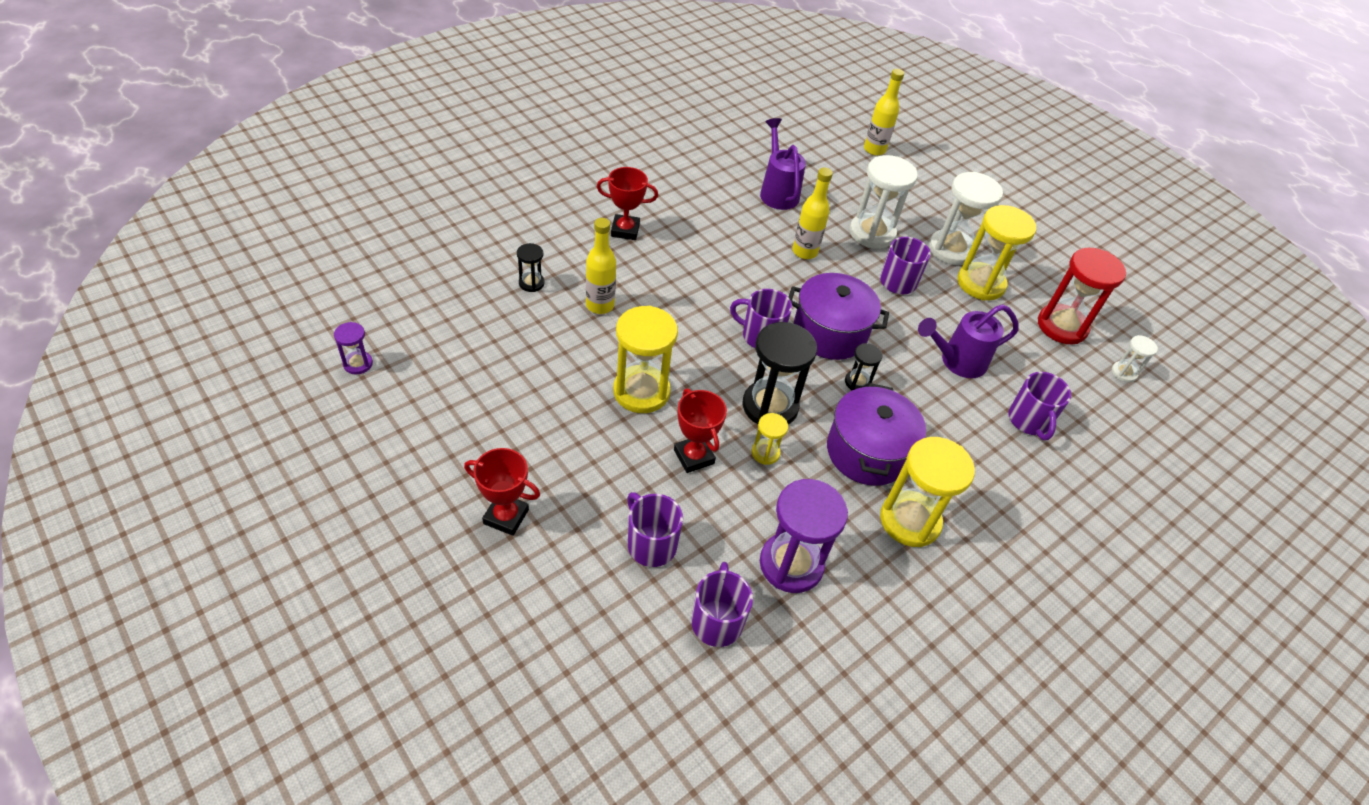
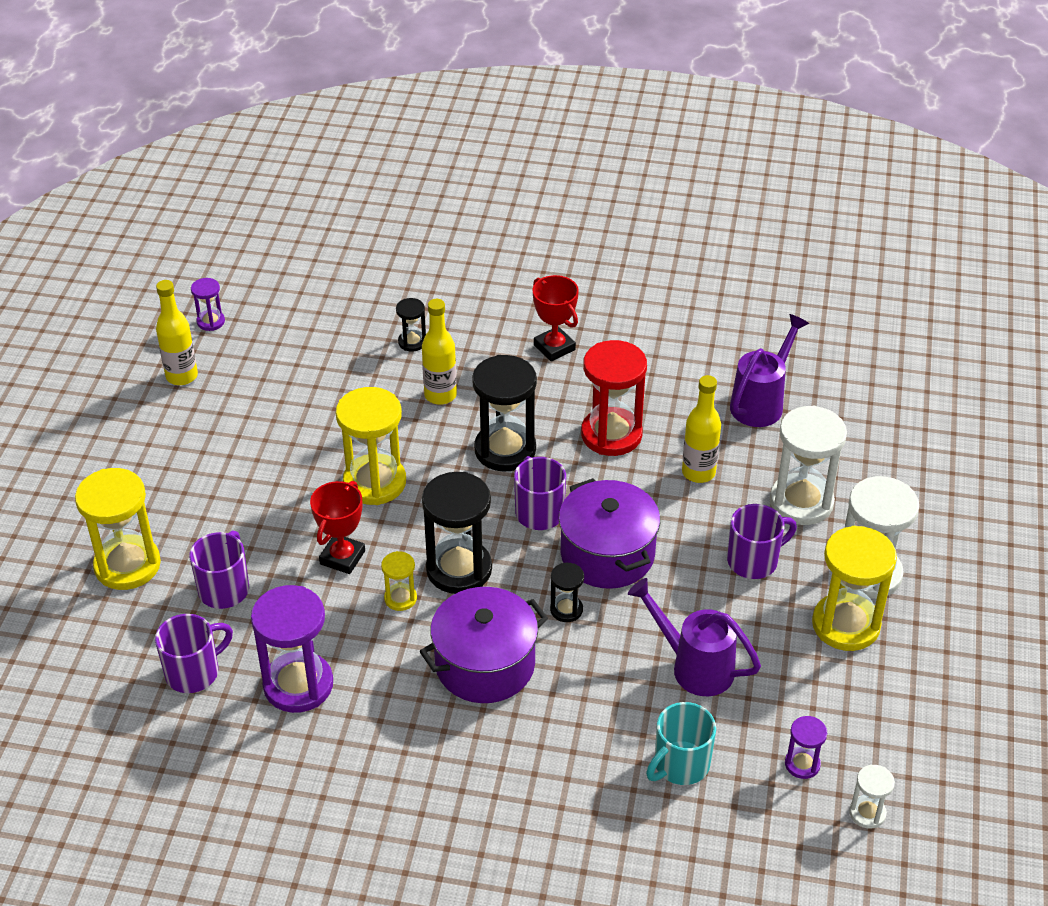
camera: 55 degrees right, 5 degrees down
(506, 516) = (162, 494): red trophy -> none
(688, 312) = (505, 450): none -> black hourglass
(874, 150) = (948, 427): yellow bottle -> yellow bottle (182, 376)
(910, 520) = (436, 738): yellow hourglass -> yellow hourglass (127, 565)
(1029, 421) = (680, 765): purple mug -> turquoise mug
(1062, 326) = (871, 725): red hourglass -> red hourglass (611, 434)
(1069, 372) = (802, 764): none -> purple hourglass

